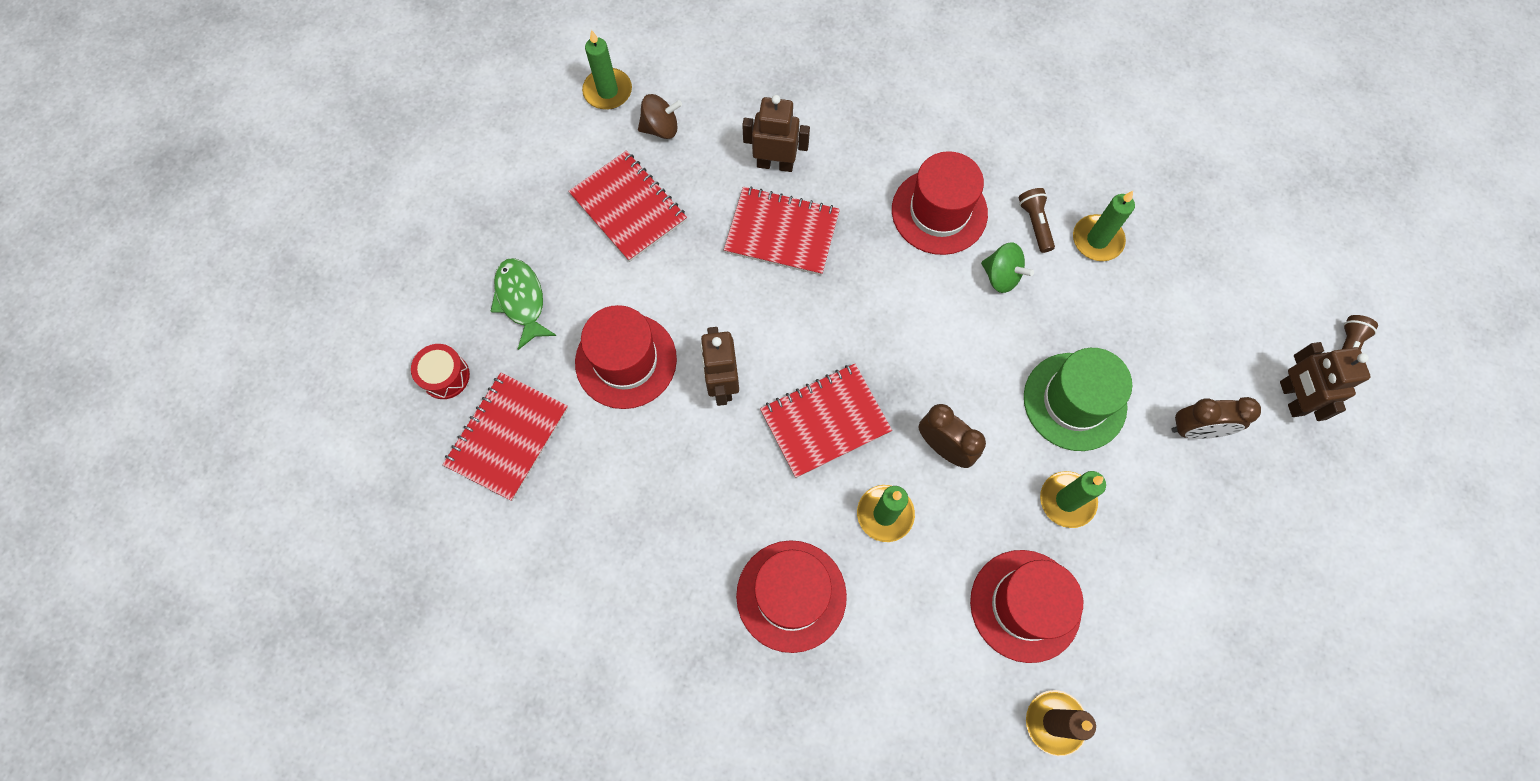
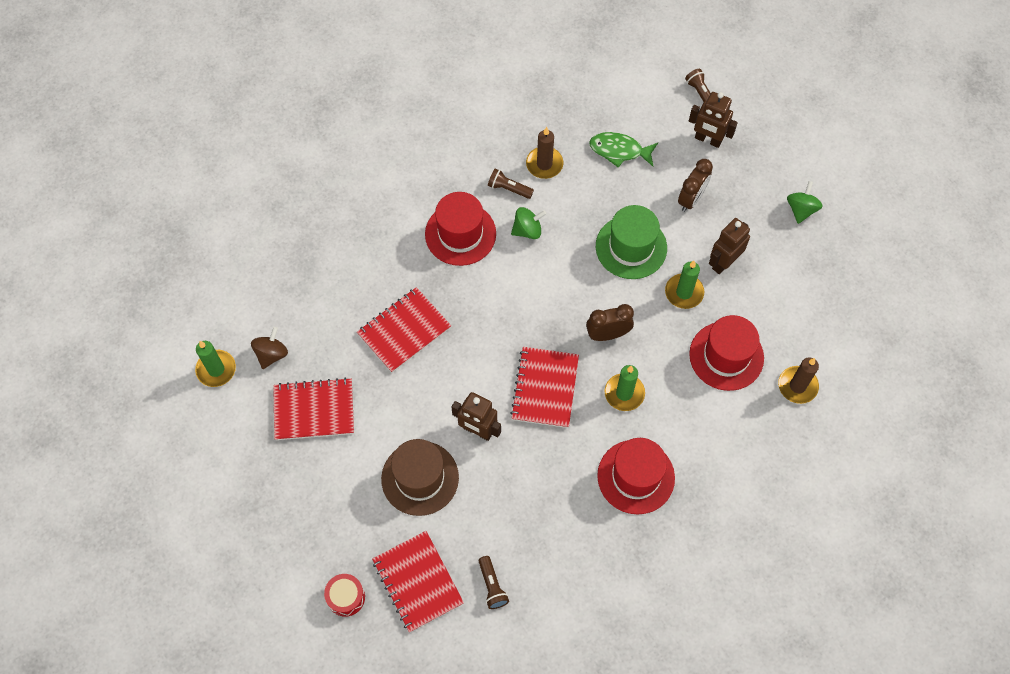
camera: 55 degrees left, 5 degrees down
(521, 300) = (328, 517): green fish -> green fish (619, 150)
(553, 518) = (492, 586): none -> brown flashlight
(626, 360) = (420, 478): red hat -> brown hat
(775, 164) = (353, 303): brown robot -> brown robot (723, 262)
(1097, 240) = (544, 164): green candle -> brown candle
(1299, 573) = (801, 209): none -> green spinning top

